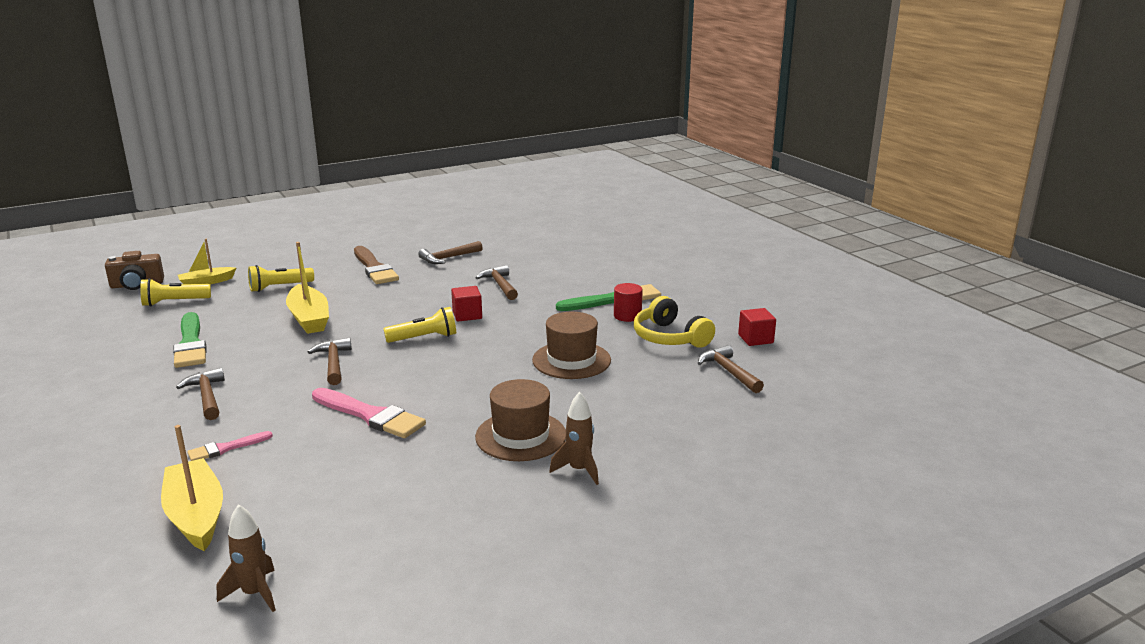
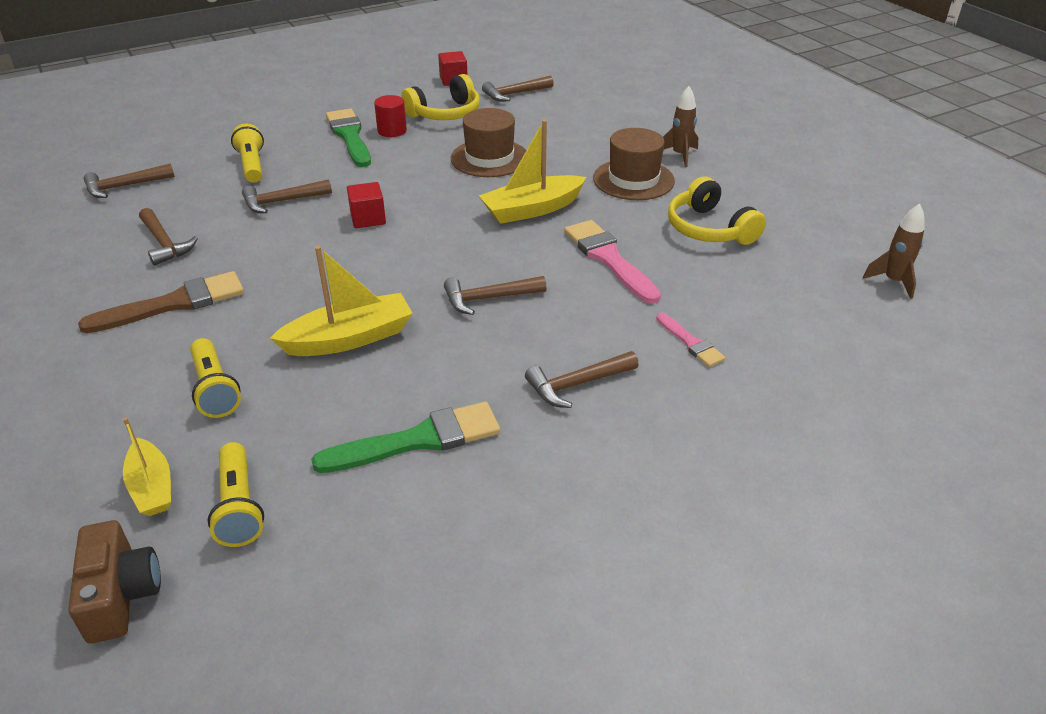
camera: 90 degrees left, 15 degrees up
(196, 515) = (810, 336): yellow boat -> yellow boat (532, 209)
(370, 415) = (609, 259): pink brush -> pink brush turned 60 degrees counterclockwise
(407, 475) = (709, 229): none -> yellow headphones
(424, 338) = (427, 242): yellow flashlight -> yellow flashlight (252, 165)
(529, 239) = (124, 186): none -> brown hammer

